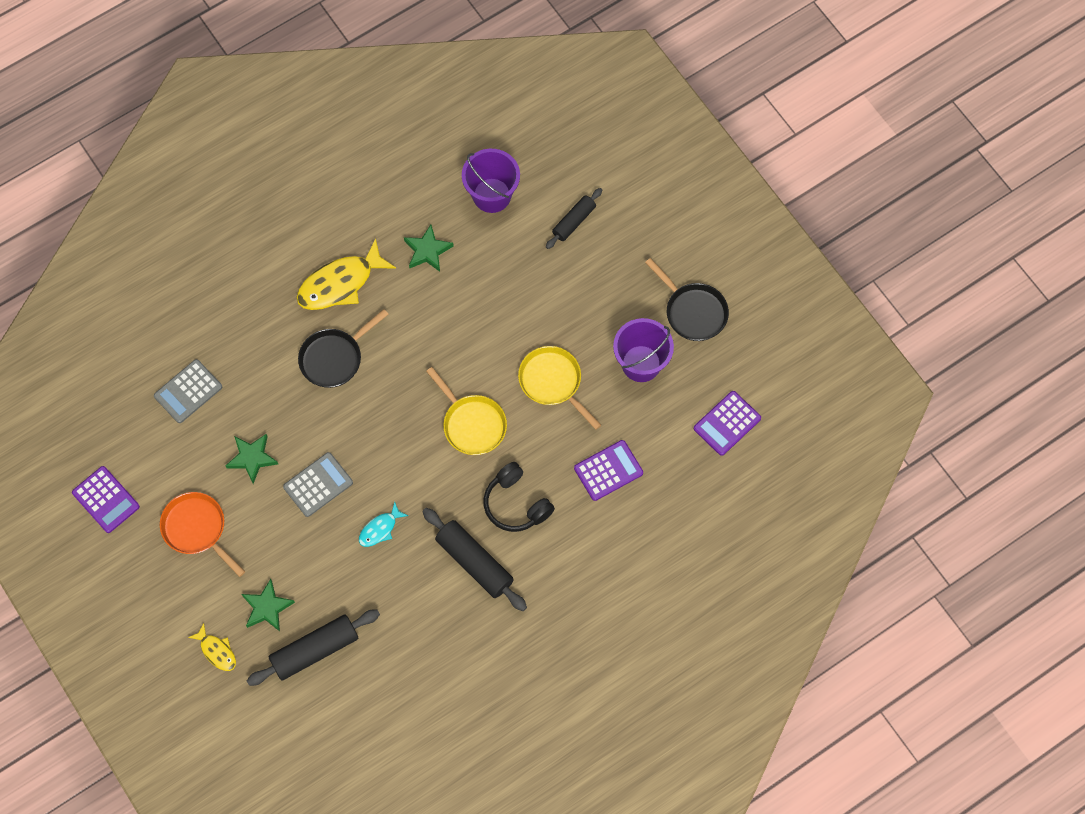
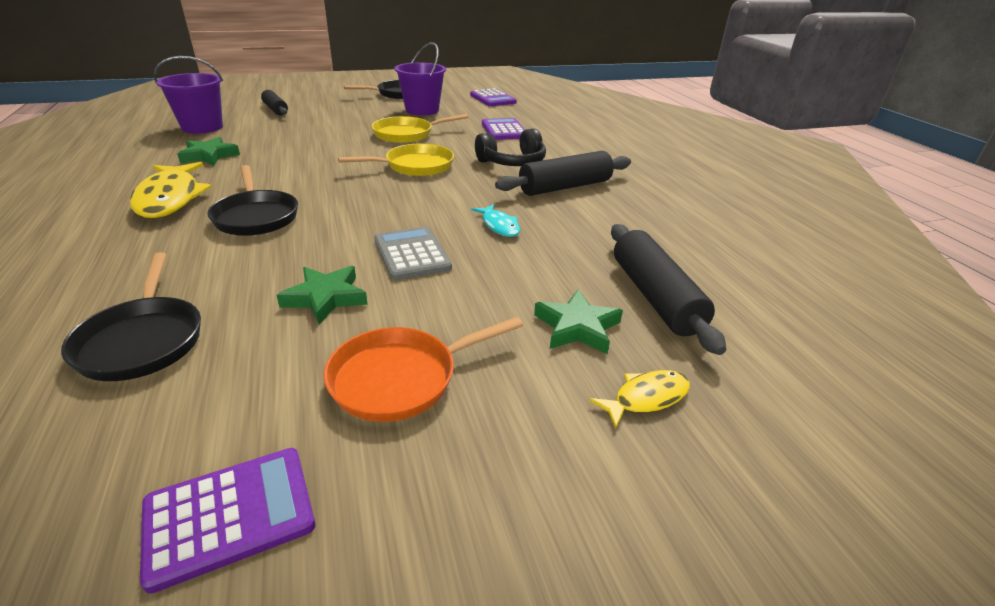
camera: 75 degrees left, 35 degrees down
(188, 391) = (142, 340): grey calculator -> black pan

